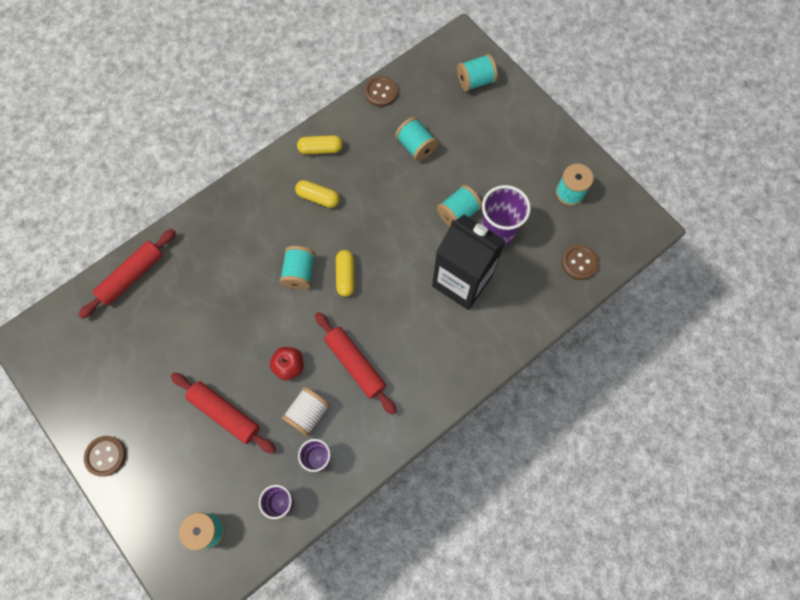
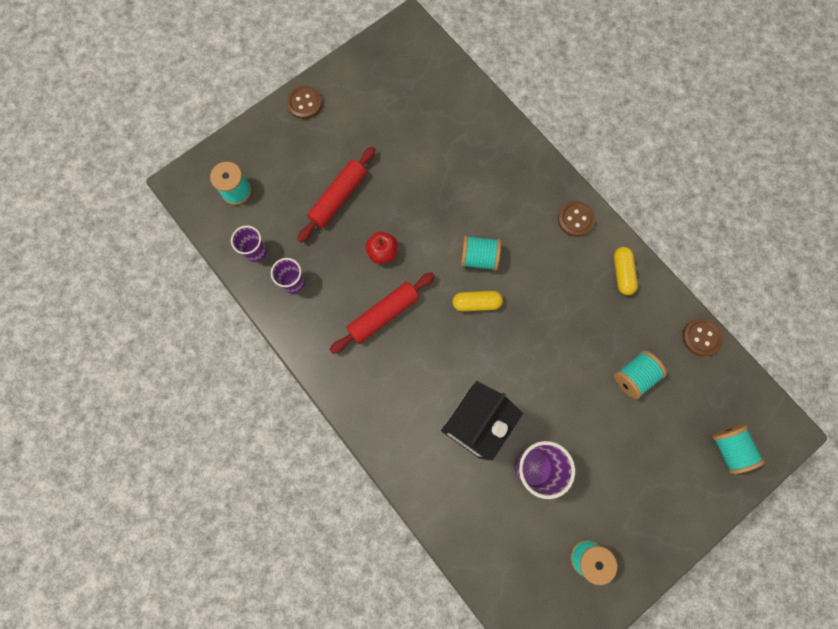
camera: 90 degrees right, 5 degrees up
(132, 276) = (472, 106): red rolling pin -> none
(307, 413) = (336, 271): white spool -> none
(318, 197) = (564, 273): yellow capsule -> none
(458, 213) = (553, 422): turquoise spool -> none
(579, 262) = (498, 562): brown button -> brown button (575, 219)

